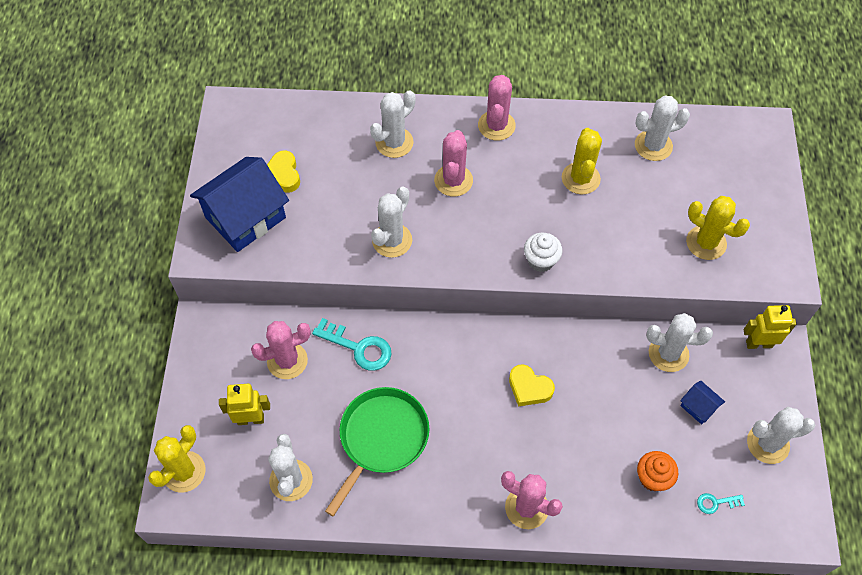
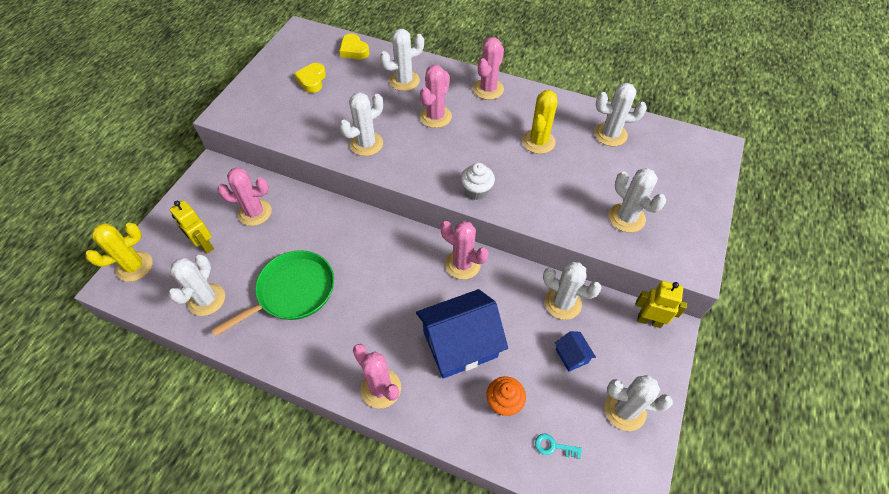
camera: 20 degrees right, 5 degrees down
(245, 217) = (269, 100): blue house -> blue house (460, 344)
(251, 419) = (204, 245): yellow robot -> yellow robot turned 150 degrees counterclockwise
(358, 347) = (312, 219): turquoise key -> none
(529, 388) = (430, 292): yellow heart -> yellow heart (354, 50)
(549, 345) = (462, 264): none -> pink cactus
(706, 243) = (626, 218): yellow cactus -> white cactus

